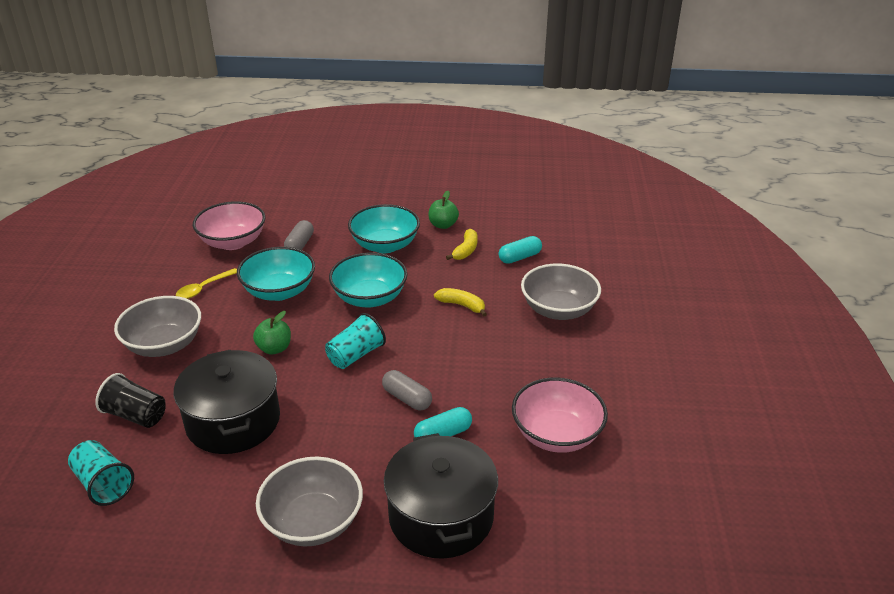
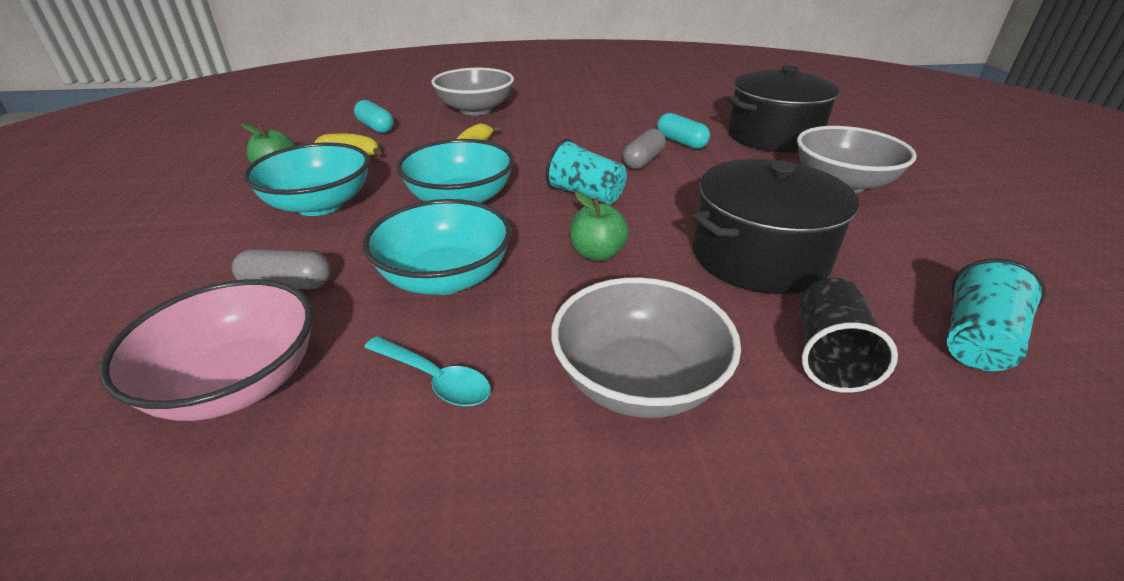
camera: 100 degrees left, 0 degrees up
(203, 288) = (435, 379): yellow spoon -> turquoise spoon
(556, 434) = (648, 106): pink bowl -> none

